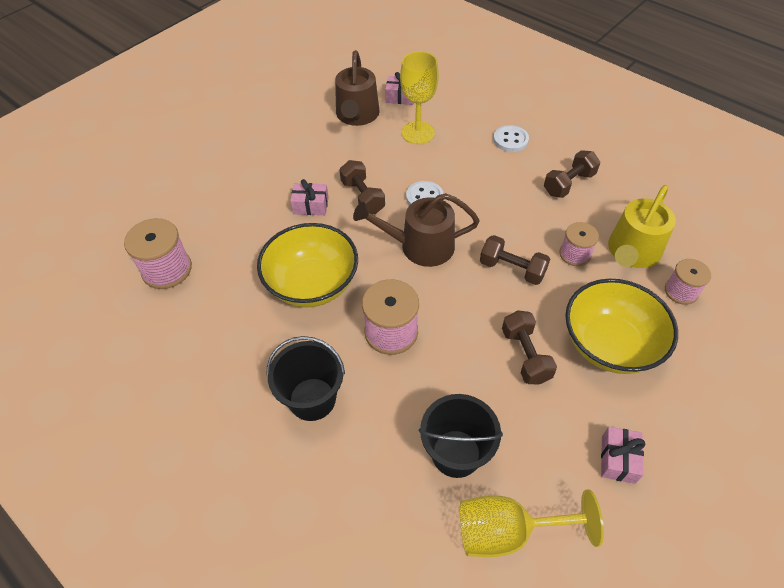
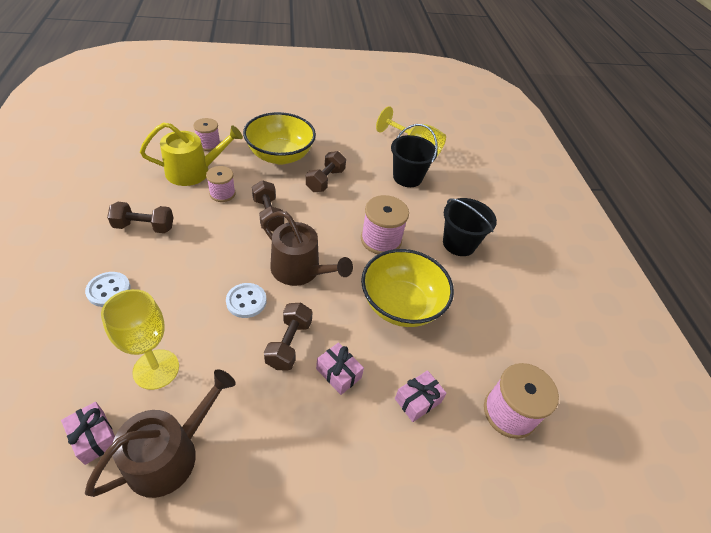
camera: 145 degrees left, 5 degrees down
(618, 459) = (342, 132): pink gift -> pink gift (418, 400)

